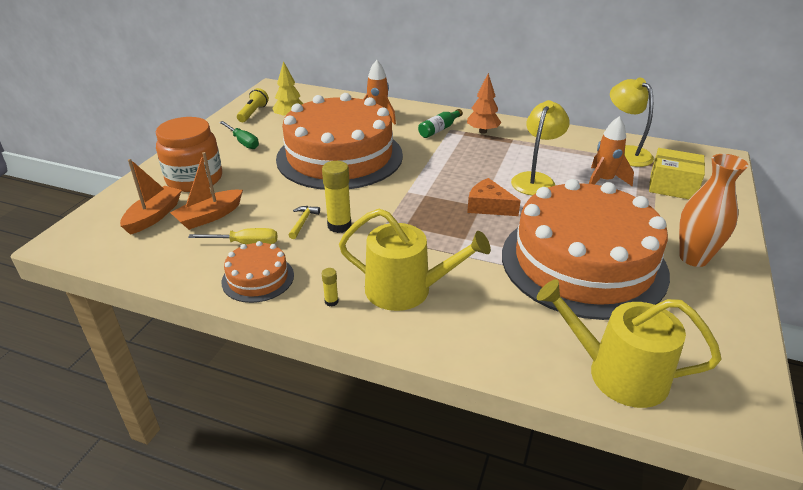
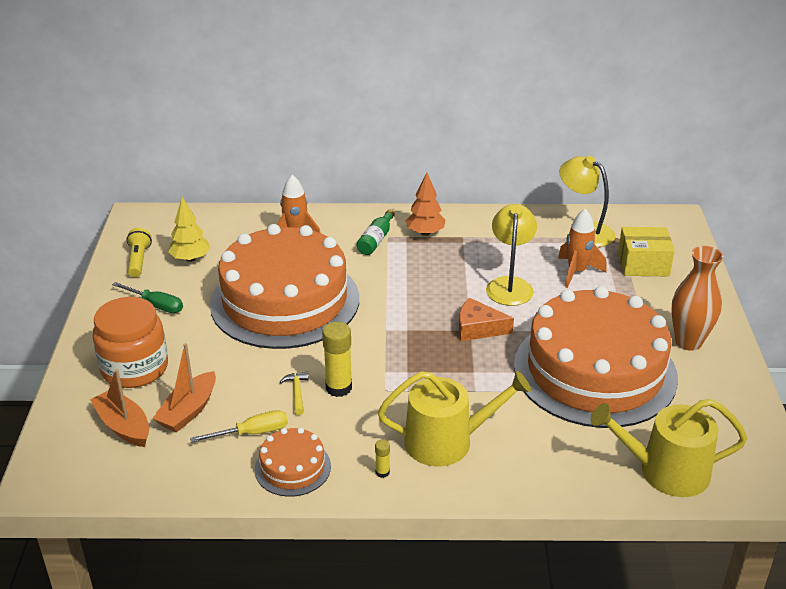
camera: 20 degrees left, 0 degrees up
(154, 216) = (123, 426): orange boat -> orange boat turned 45 degrees counterclockwise

